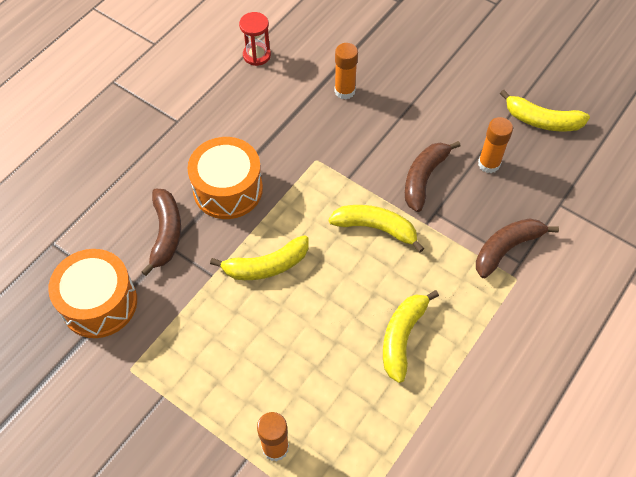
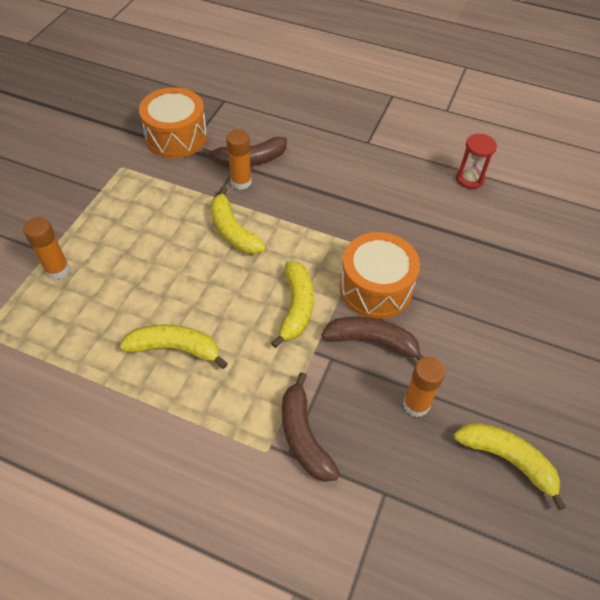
camera: 75 degrees right, 5 degrees down
(228, 189) = (306, 189): orange drum -> orange drum (375, 288)
(344, 91) = (458, 254): orange glue stick -> orange glue stick (241, 182)
(506, 248) = (304, 436): brown banana -> brown banana turned 150 degrees counterclockwise
(542, 121) = (507, 460): yellow banana -> yellow banana turned 120 degrees clockwise

